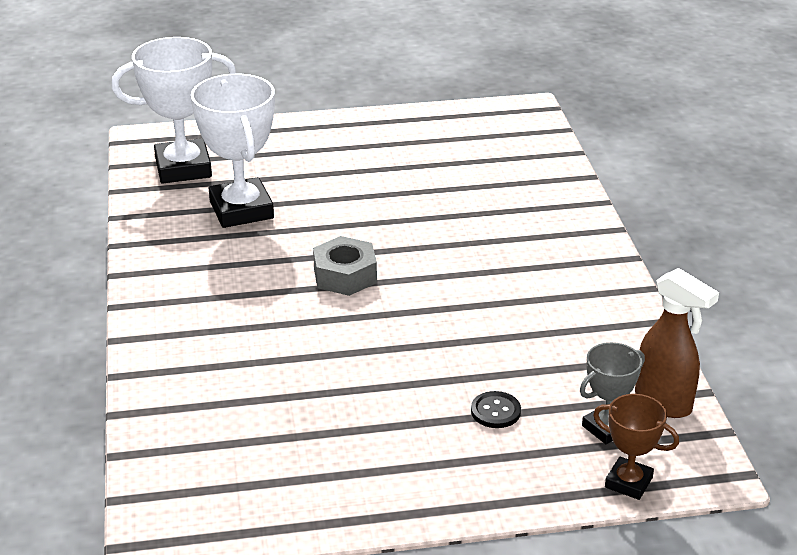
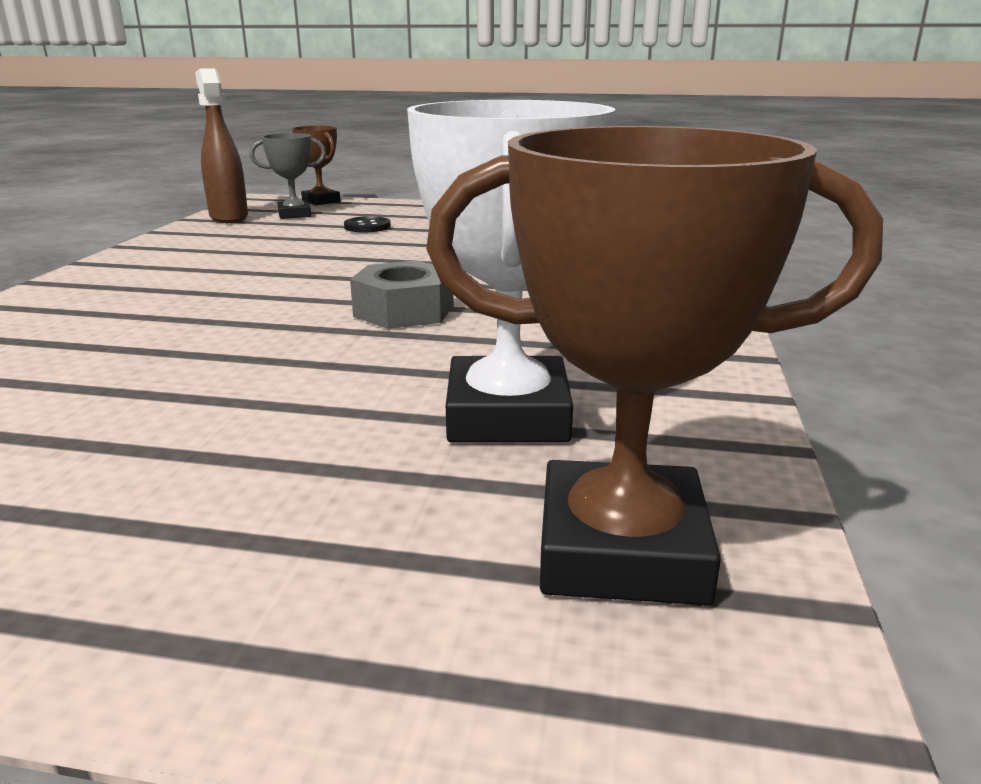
camera: 160 degrees left, 10 degrees down
(183, 168) = (621, 549): white trophy -> brown trophy

